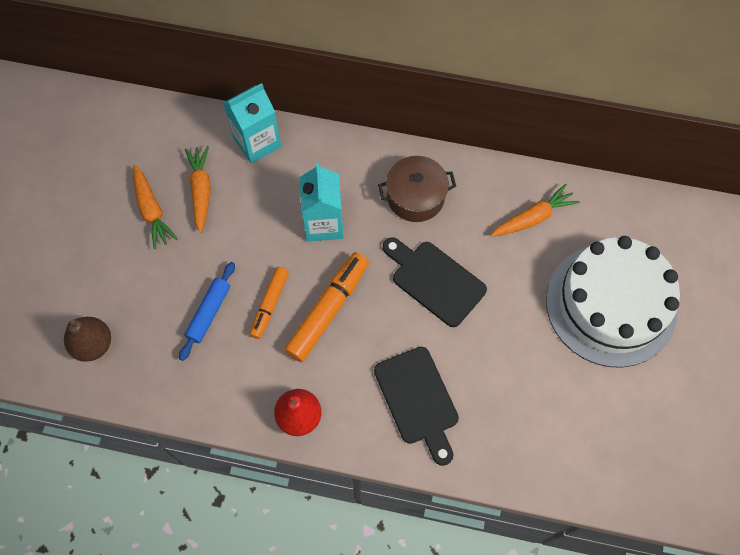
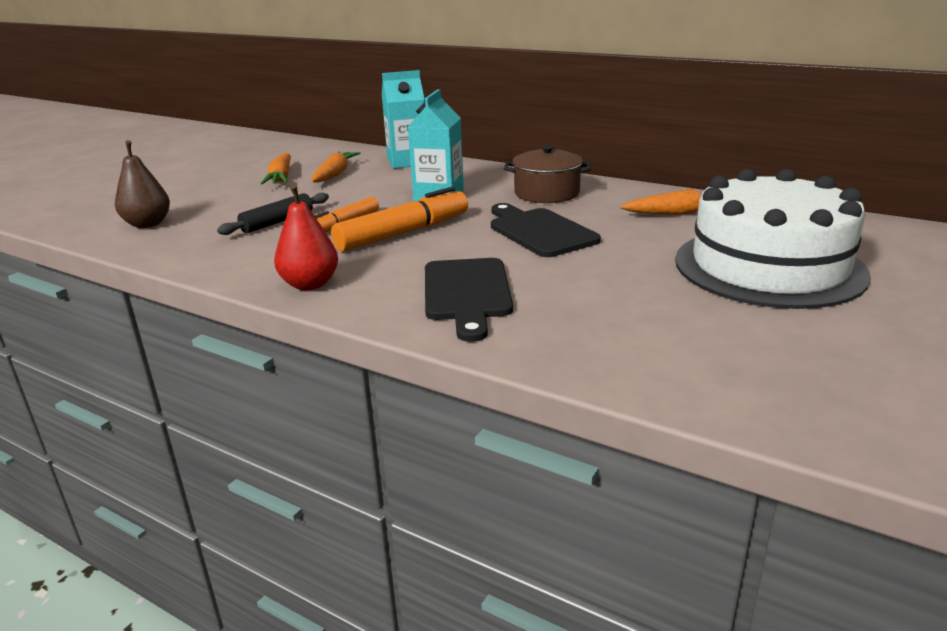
camera: 20 degrees right, 40 degrees down
(209, 313) = (277, 222): blue rolling pin -> black rolling pin

